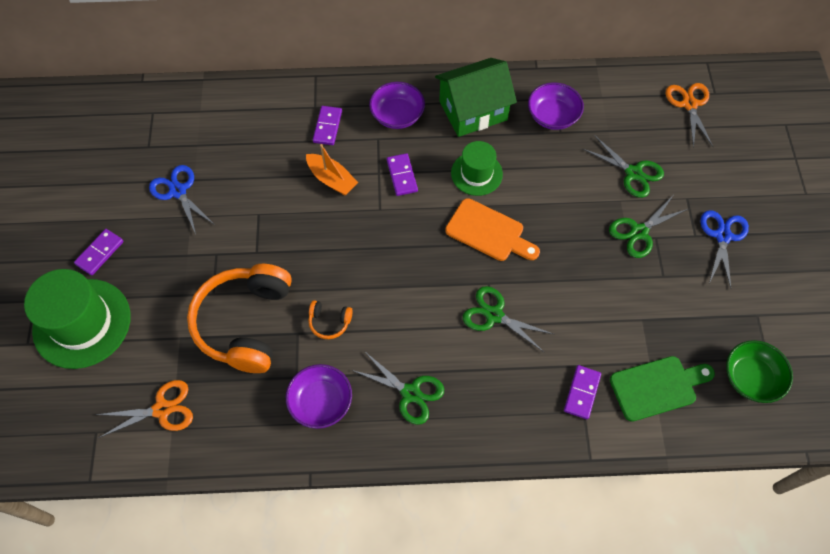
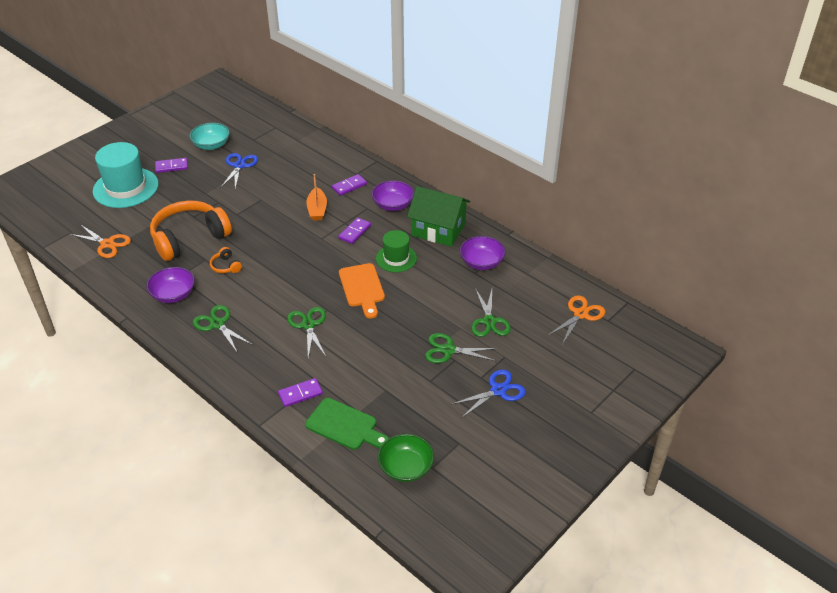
camera: 45 degrees right, 20 degrees down
(82, 323) = (126, 188): green hat -> turquoise hat
(109, 189) = (211, 145): none -> turquoise bowl
(410, 393) = (217, 324): green scissors -> green scissors turned 150 degrees clockwise

